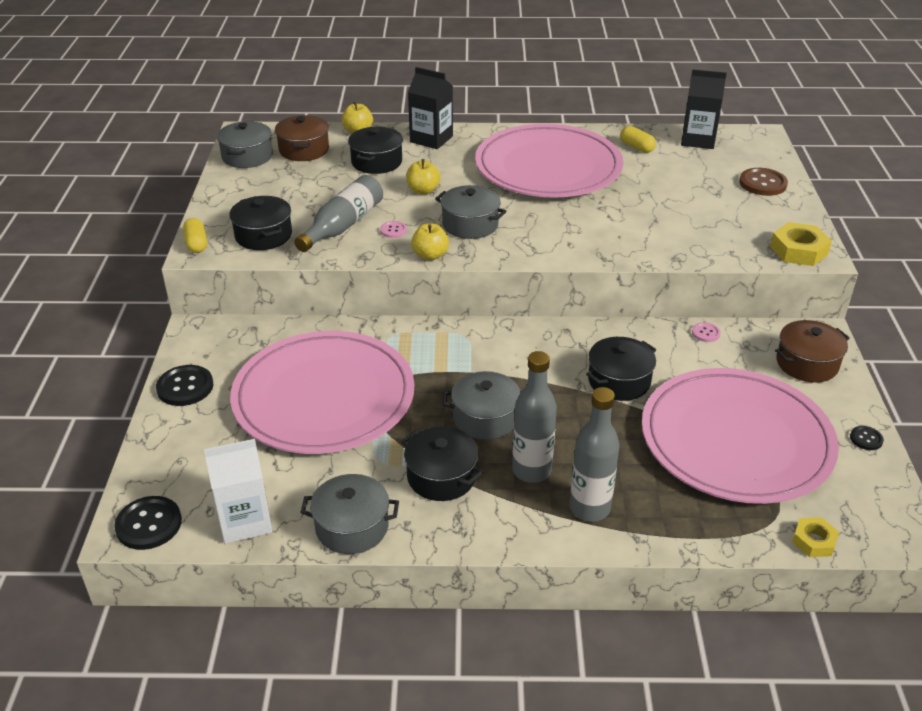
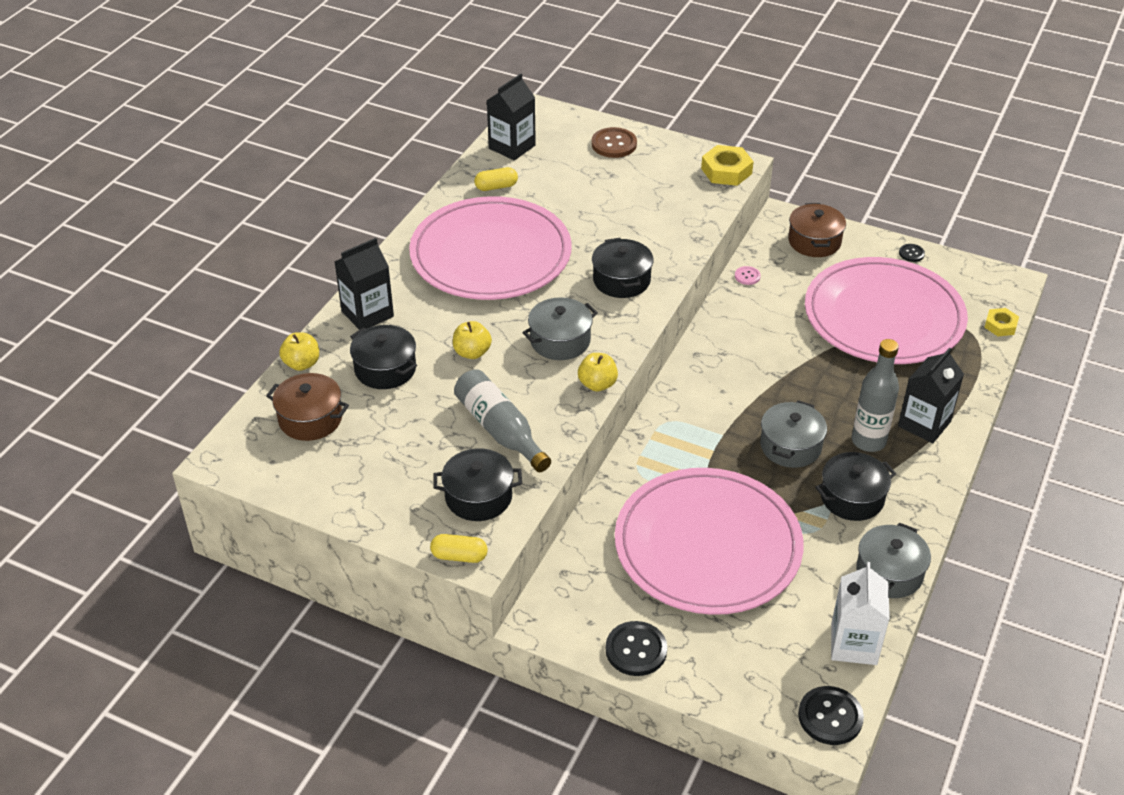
camera: 65 degrees left, 5 degrees up
(247, 156) = (287, 470): grey pot -> none
(393, 230) = (535, 396): pink button -> none
(589, 508) = (924, 424): grey bottle -> black carton
(619, 381) = (783, 350): black pot -> black pot (621, 280)

